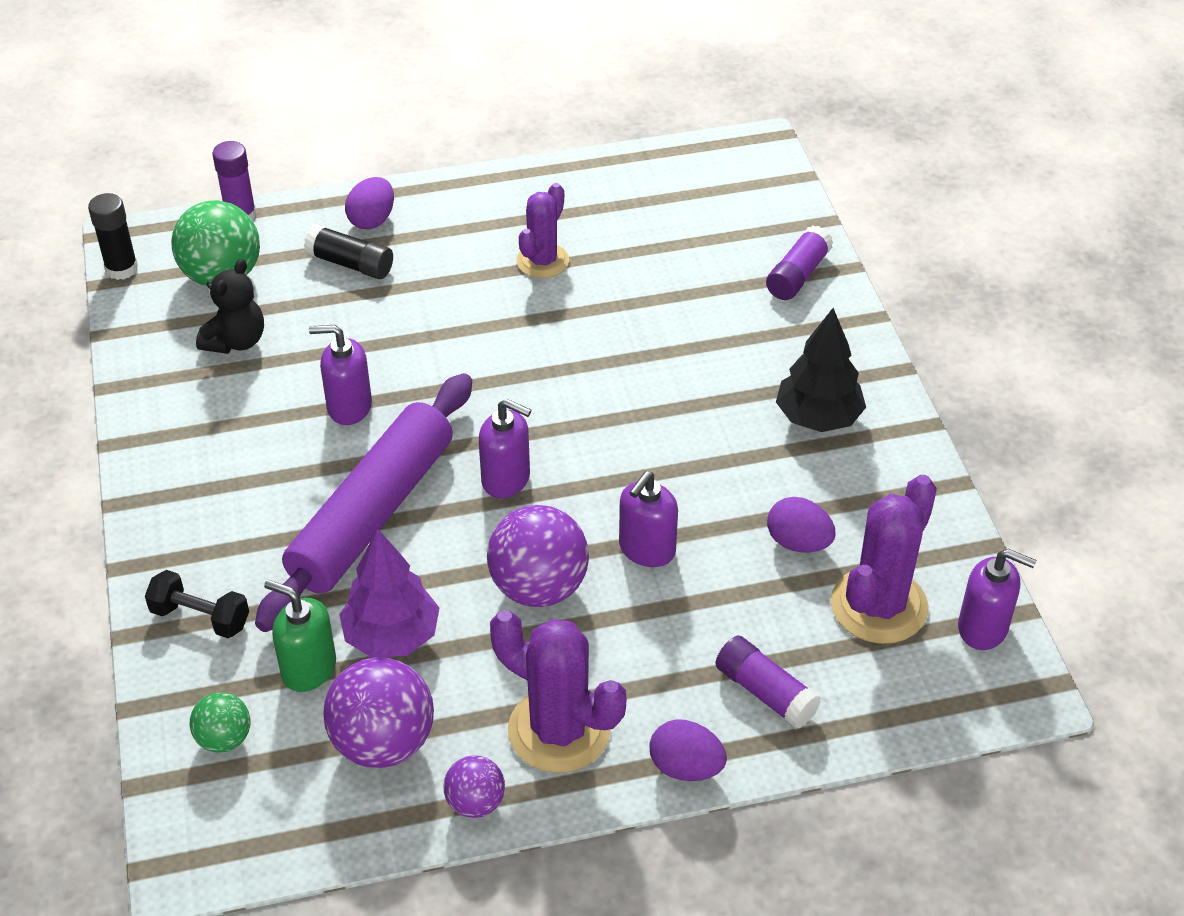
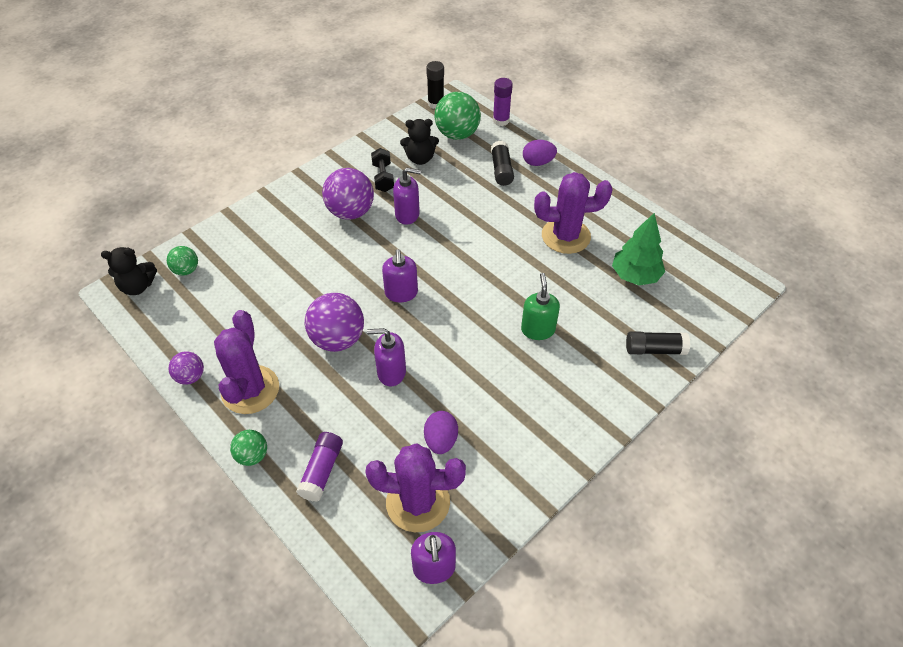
camera: 60 degrees right, 5 degrees up
(200, 617) = (250, 229): black dumbbell -> black dumbbell (383, 178)
(203, 824) = (137, 286): none -> black teddy bear
(308, 669) = (240, 278): green soap dispenser -> green soap dispenser (538, 329)
(349, 407) = (407, 215): purple soap dispenser -> purple soap dispenser turned 120 degrees clockwise
(372, 514) = (346, 255): purple rolling pin -> none
(383, 743) = (210, 325): purple ball -> purple ball (350, 212)
(392, 636) = (275, 298): purple tree -> none
(542, 261) = (565, 236): purple cactus -> purple cactus, size x1.54
(667, 232) = (635, 276): none -> green tree
(686, 767) = (252, 456): purple egg -> green ball
(797, 275) = (654, 349): purple glue stick -> black glue stick
(818, 418) = (545, 409): black tree -> none

